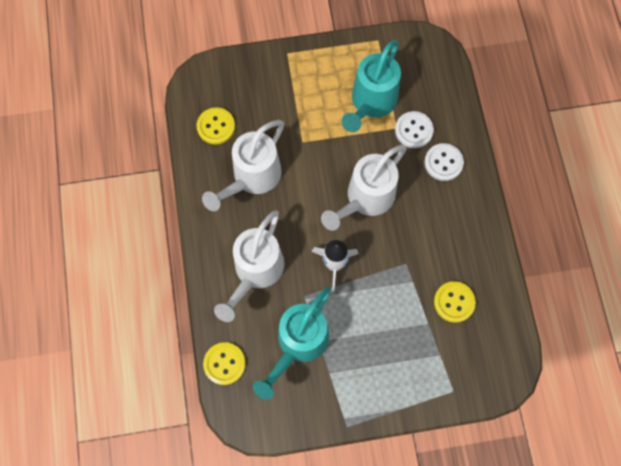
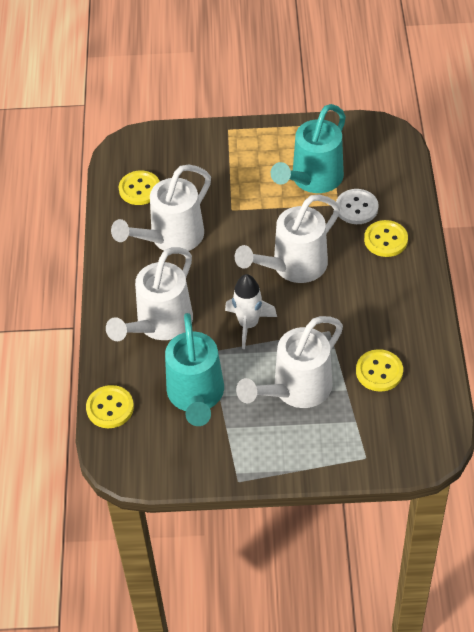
camera: 10 degrees right, 20 degrees down
(298, 343) = (196, 396): turquoise watering can -> turquoise watering can turned 45 degrees counterclockwise
(384, 328) = (296, 389): none -> white watering can
(443, 163) = (385, 240): white button -> yellow button

